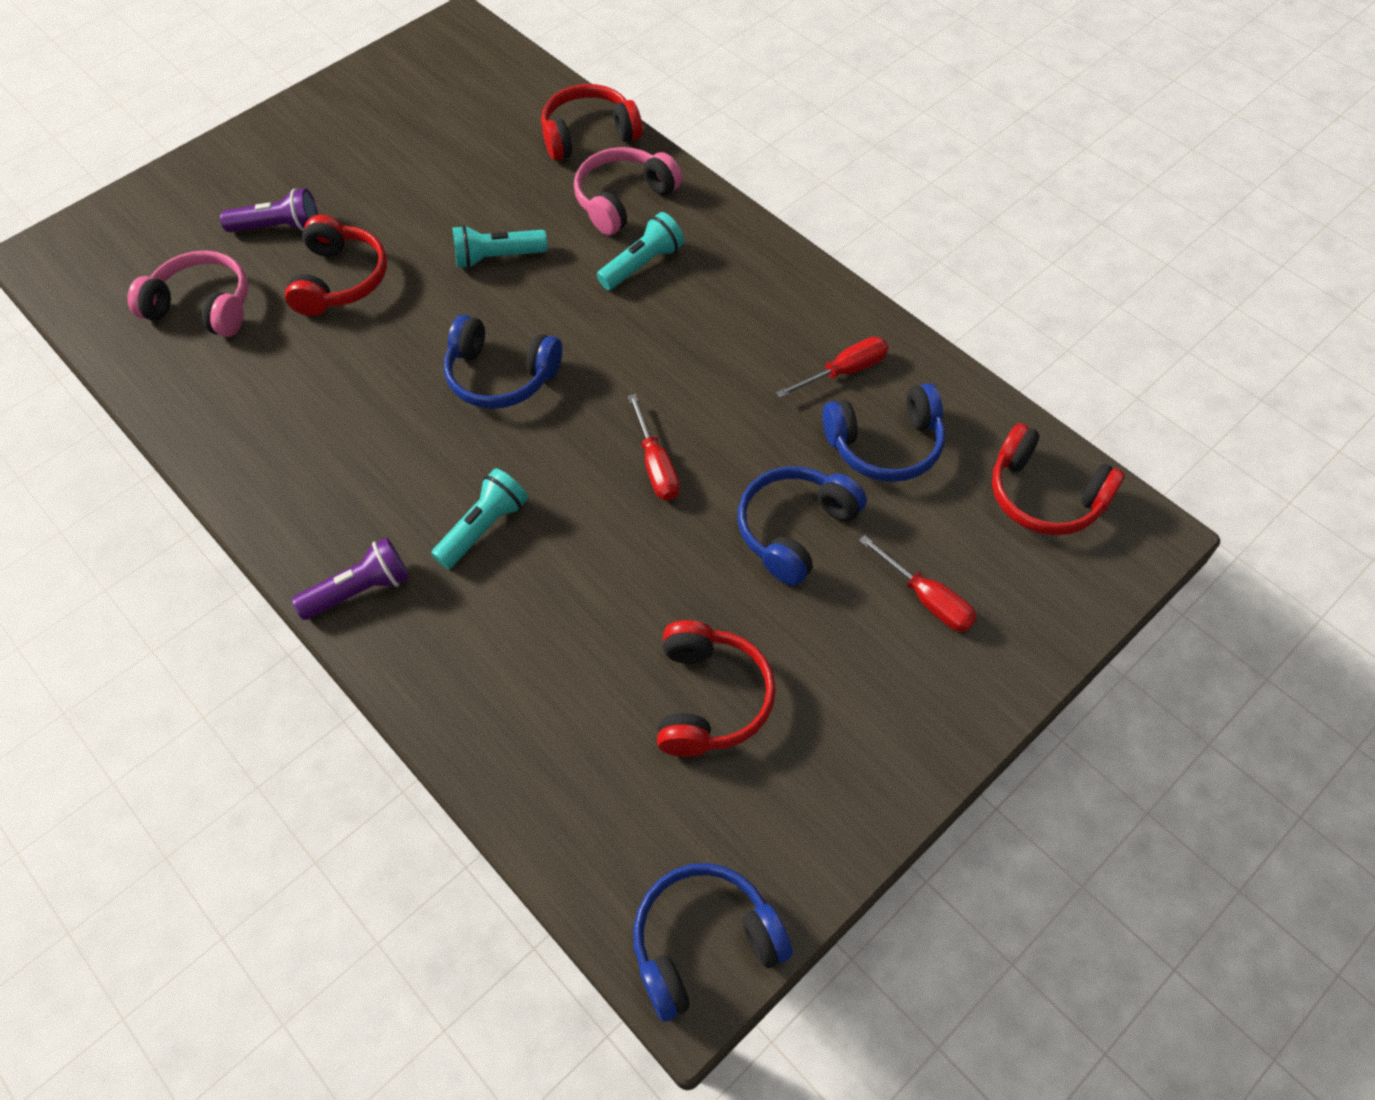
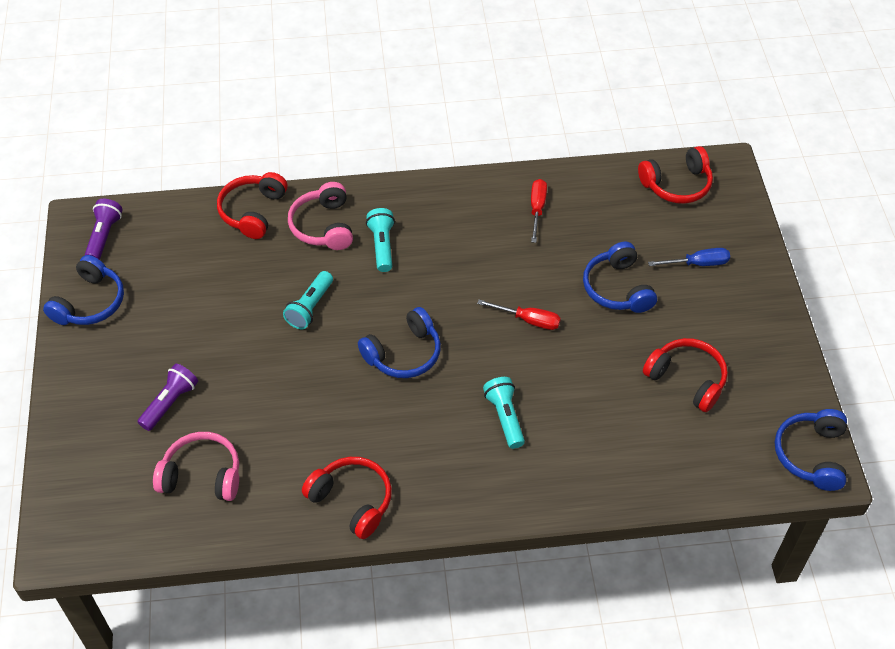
camera: 55 degrees left, 5 degrees down
(203, 307) = (202, 475): pink headphones -> pink headphones turned 45 degrees clockwise
(340, 280) = (251, 392): red headphones -> red headphones (352, 501)
(360, 590) = (499, 495): purple flashlight -> purple flashlight (104, 236)
(885, 445) = (597, 222): blue headphones -> blue headphones (90, 302)
(927, 599) = (697, 263): red screwdriver -> blue screwdriver

